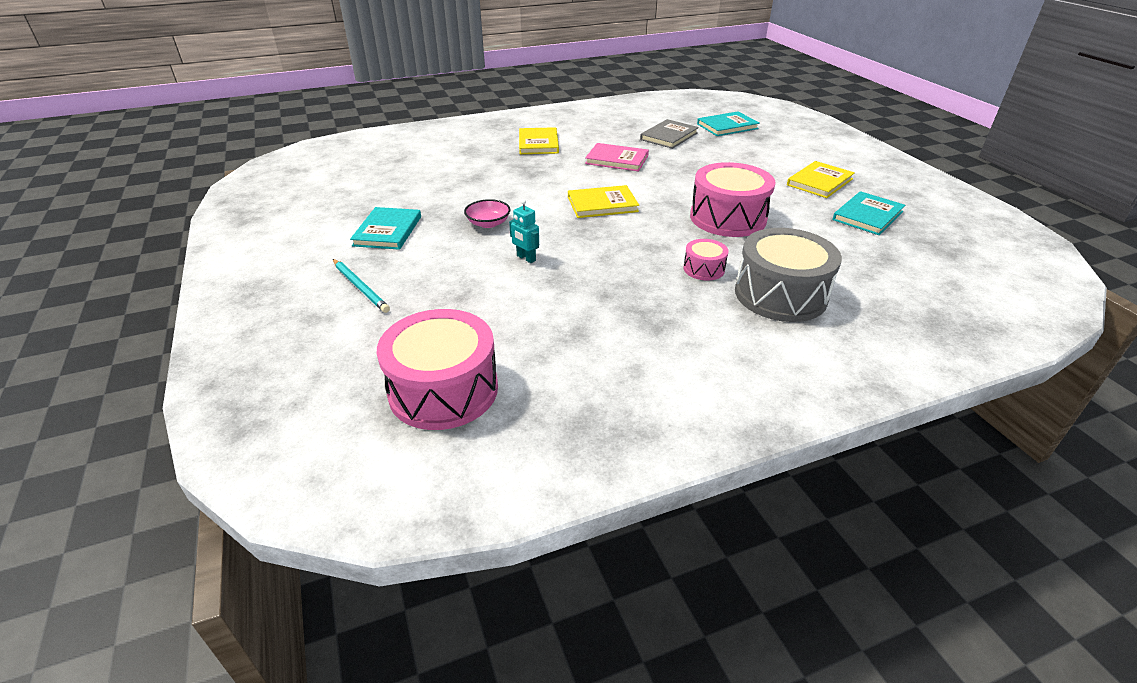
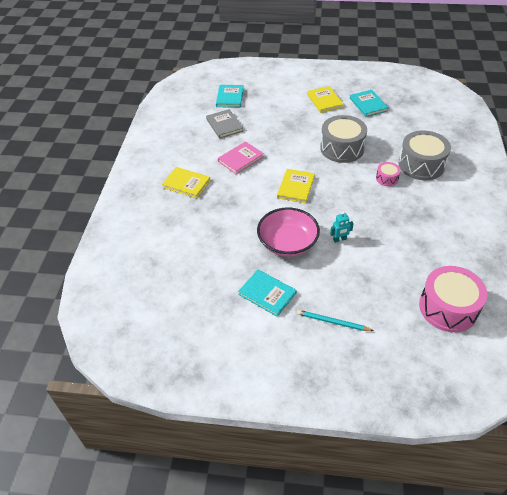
camera: 60 degrees left, 10 degrees up
(360, 287) = (332, 322): turquoise pencil -> turquoise pencil turned 150 degrees counterclockwise
(488, 223) = (287, 243): pink bowl -> pink bowl, size x2.00
(728, 218) = (342, 148): pink drum -> grey drum

